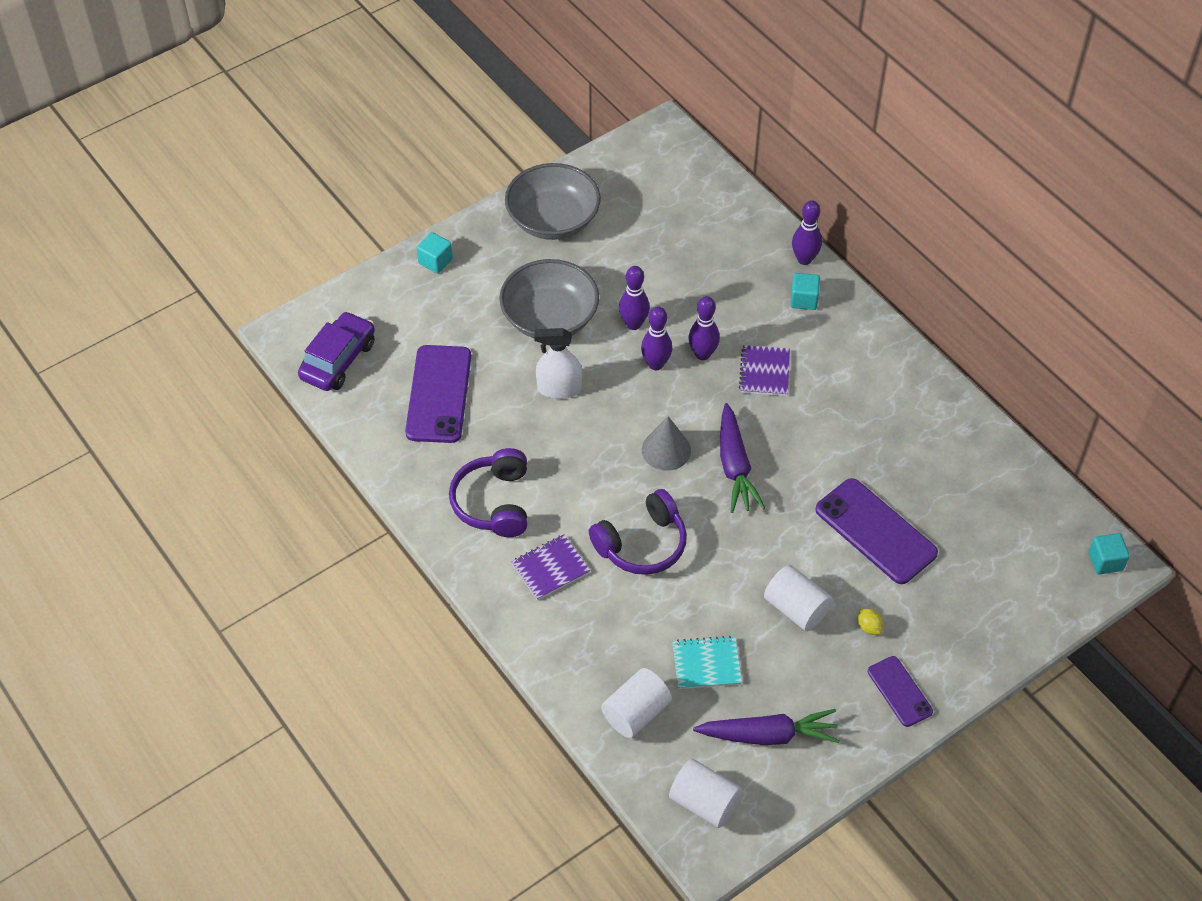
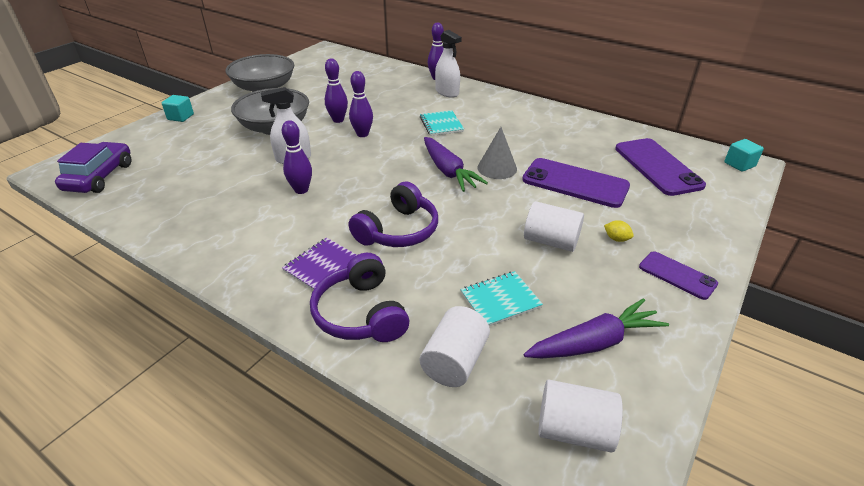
camera: 20 degrees left, 15 degrees down
(438, 394) = (192, 179): purple phone -> purple phone (657, 167)
(494, 502) = (255, 233): purple headphones -> purple headphones (361, 313)
(666, 450) = (391, 173): grey cone -> grey cone (497, 168)
(702, 354) = (394, 124): purple bowling pin -> purple bowling pin (301, 190)
(764, 372) = (441, 124): purple notebook -> turquoise notebook
(804, 300) = (447, 92): turquoise cube -> white spray bottle

